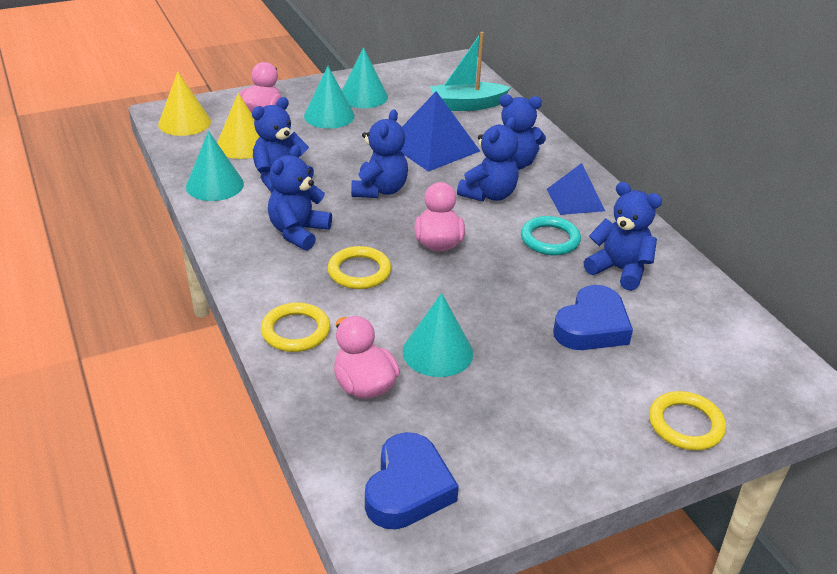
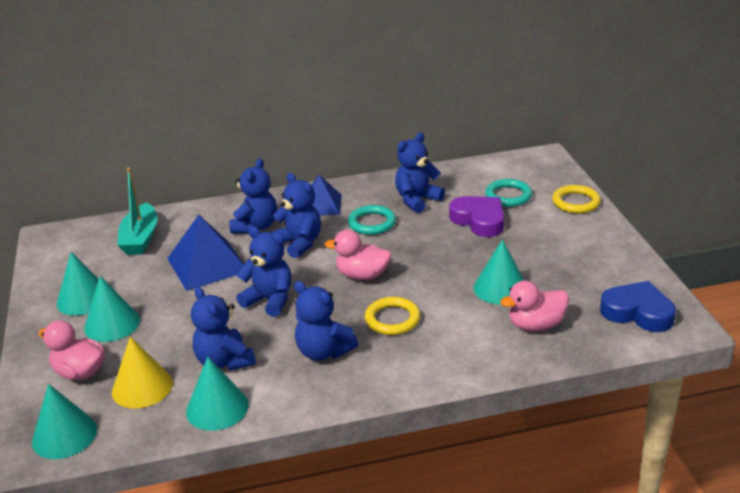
camera: 75 degrees left, 5 degrees down
(184, 122) = (64, 435): yellow cone -> turquoise cone
(295, 331) = (467, 357): yellow ring -> none
(592, 326) = (479, 220): blue heart -> purple heart
(670, 352) = (508, 196): none -> turquoise ring

